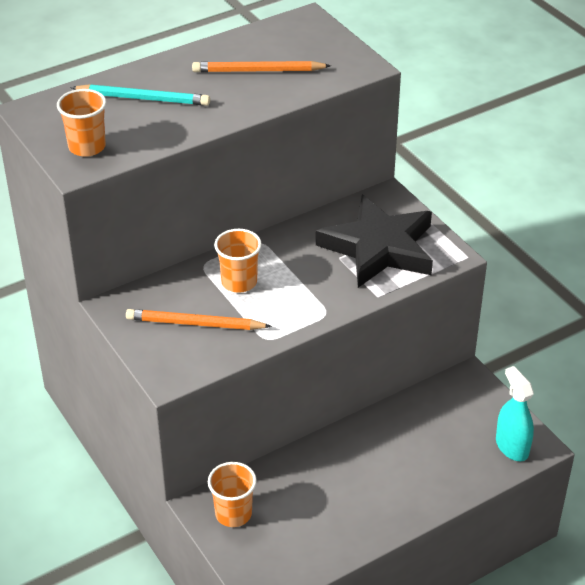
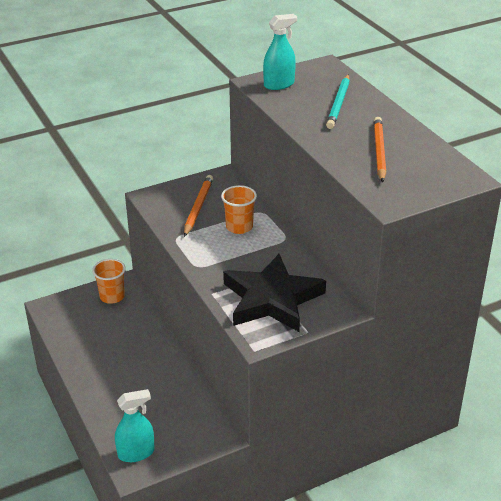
camera: 95 degrees right, 5 degrees down
(87, 147) = (279, 84): orange cup -> turquoise spray bottle

